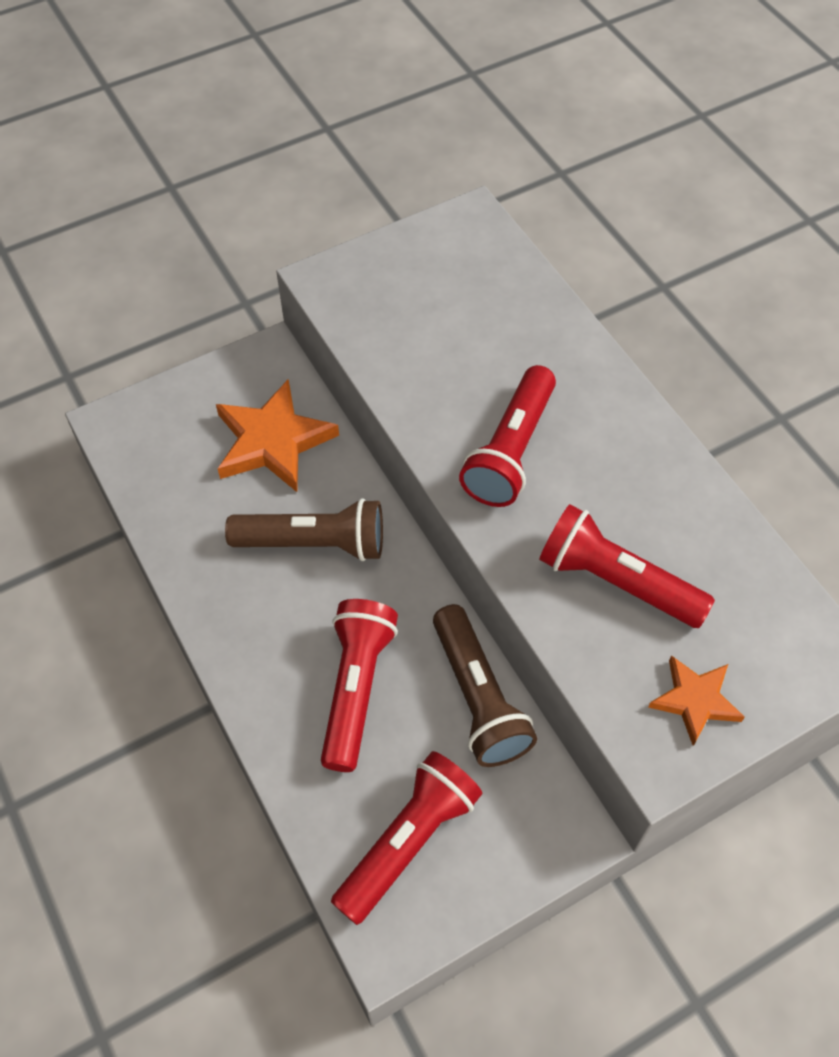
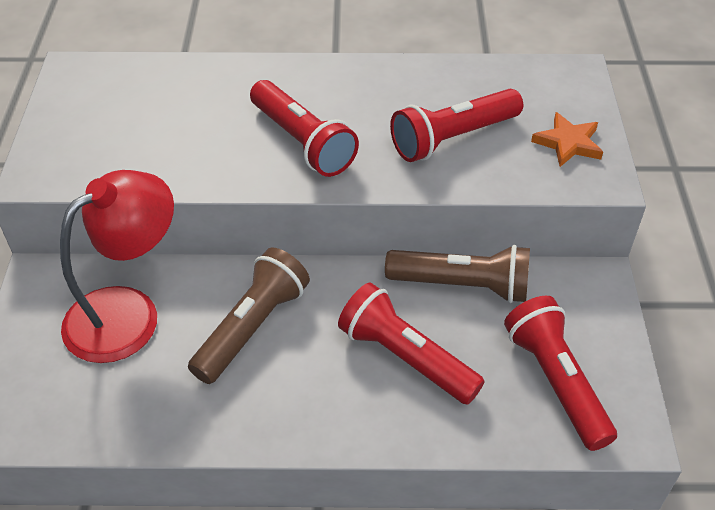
camera: 60 degrees left, 10 degrees down
(272, 441) = (128, 312): orange star -> red lamp

